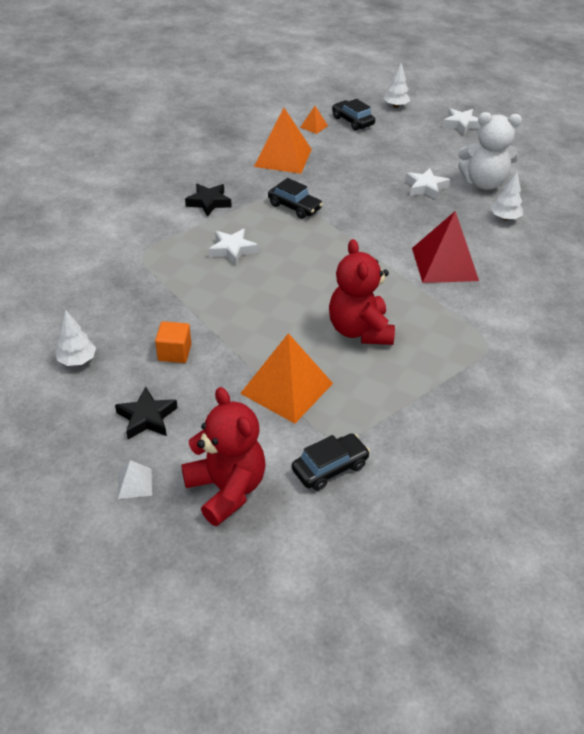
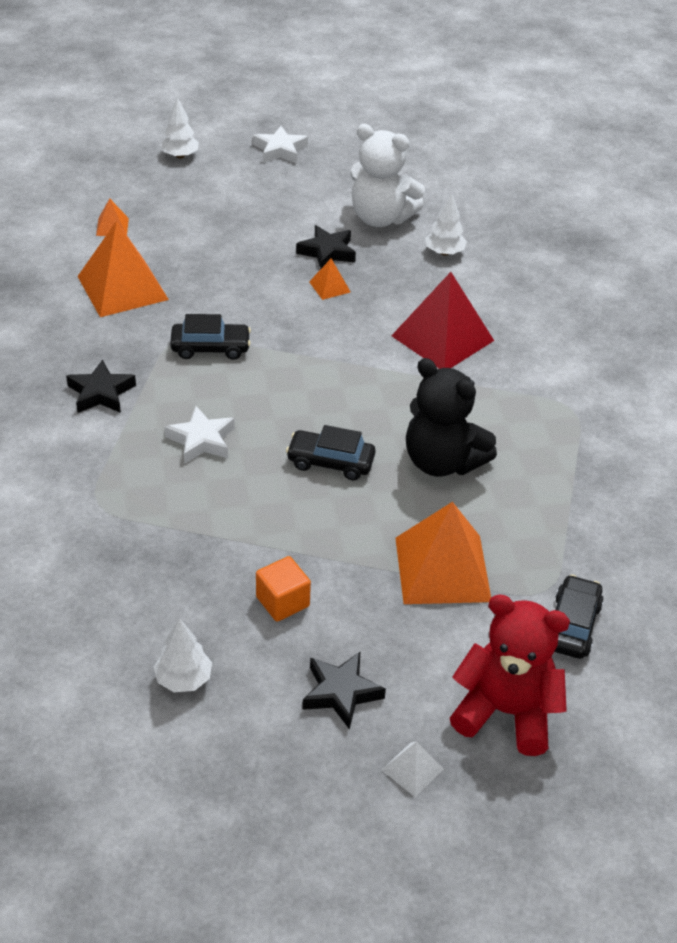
camera: 40 degrees left, 0 degrees up
(352, 121) = (151, 199): black car -> black car (330, 462)
(359, 330) = (442, 462): red teddy bear -> black teddy bear
(404, 206) = (329, 287): none -> orange pyramid
(425, 187) = (327, 252): white star -> black star
(483, 183) = (380, 218): white teddy bear -> white teddy bear turned 60 degrees clockwise

